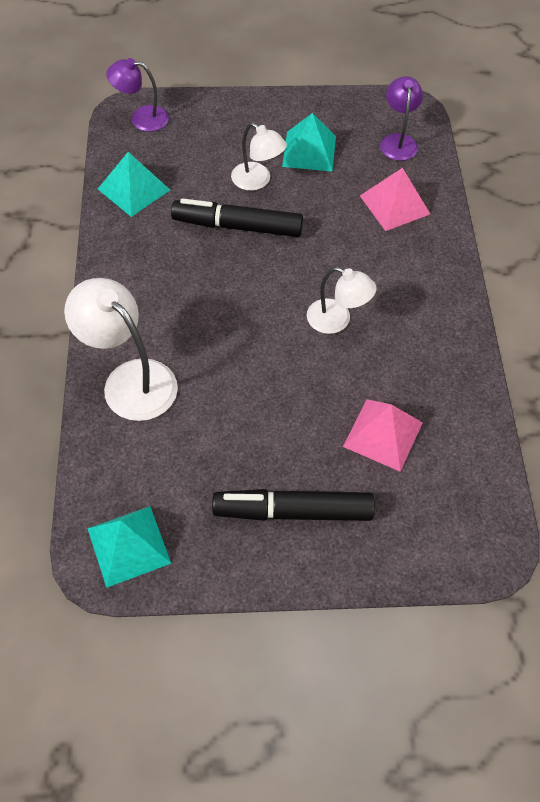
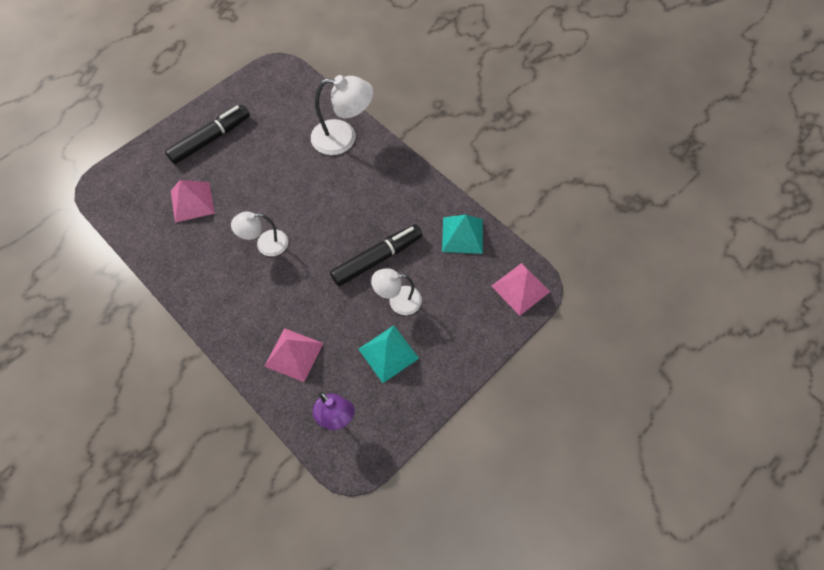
camera: 140 degrees right, 5 degrees up
(128, 546) = (272, 81): turquoise pyramid -> none
(141, 118) = (520, 288): purple lamp -> pink pyramid

